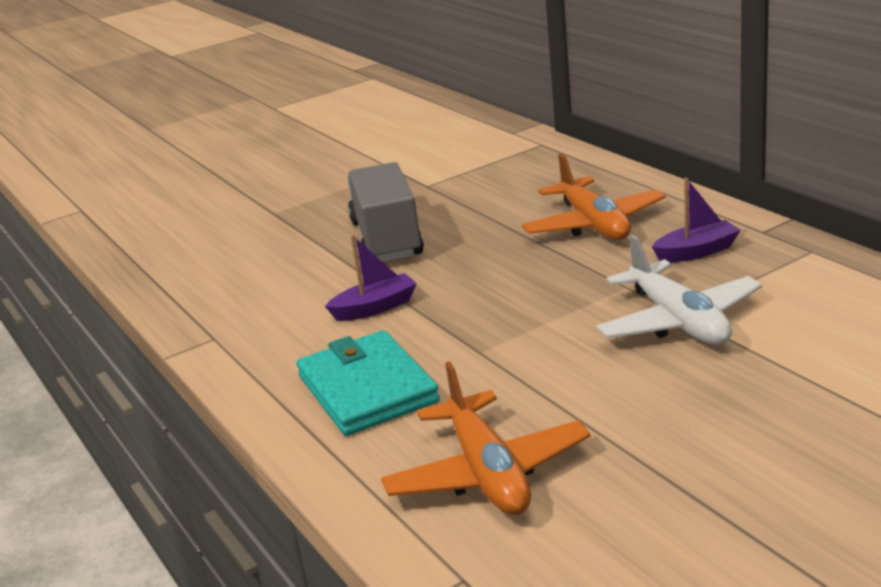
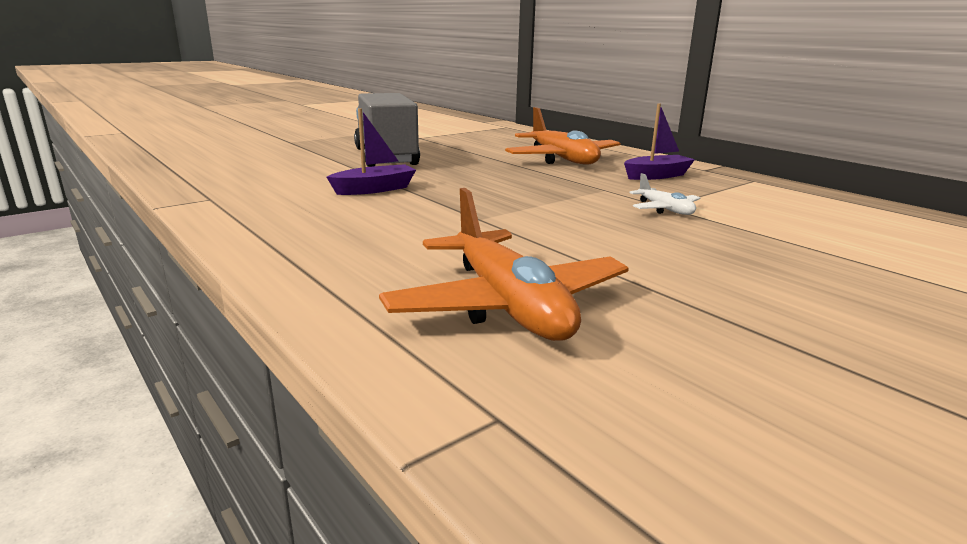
camera: 10 degrees left, 5 degrees down
(367, 389) = (363, 236): turquoise wallet -> none
(678, 321) = (664, 209): white plane -> white plane, size x0.48

